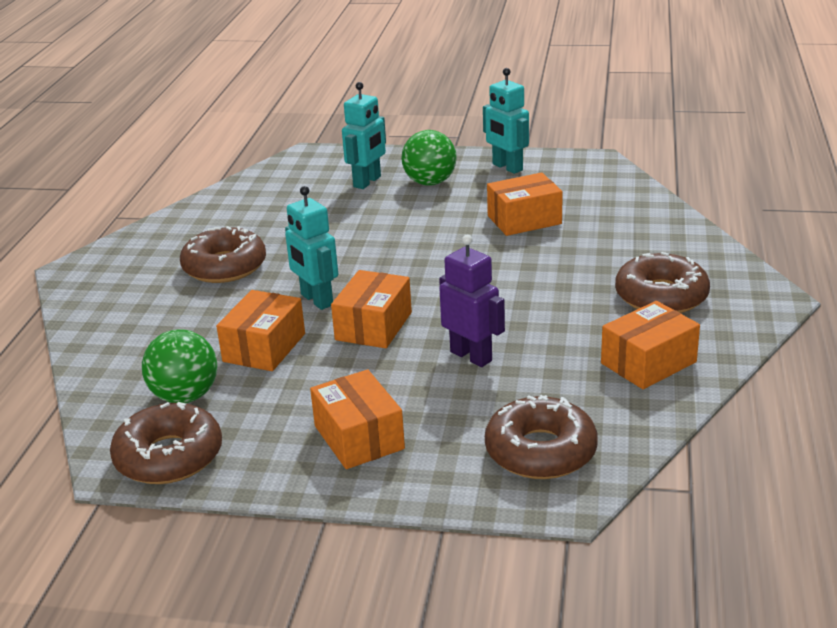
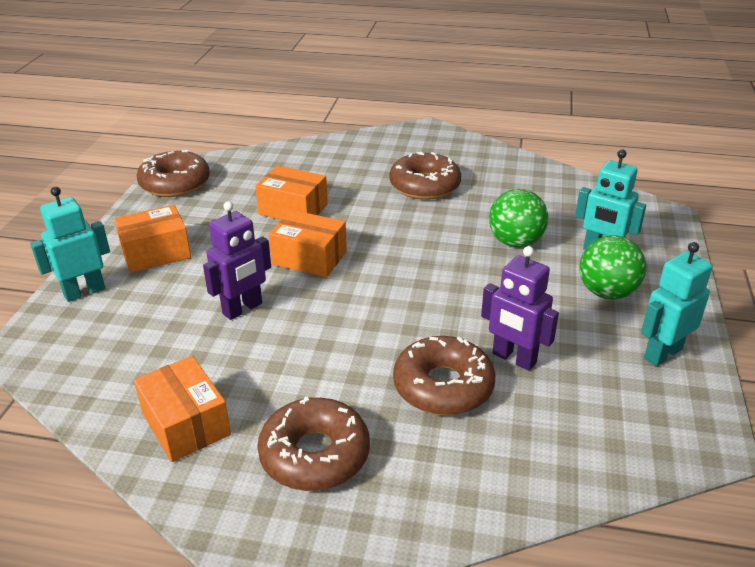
camera: 90 degrees right, 5 degrees up
(185, 396) = (241, 183): green ball -> green ball (515, 242)
(316, 300) = (360, 229): turquoise robot -> turquoise robot (84, 292)
(524, 220) = (513, 358): orange box -> purple robot
(540, 451) = (88, 339): brown donut -> brown donut (443, 386)

